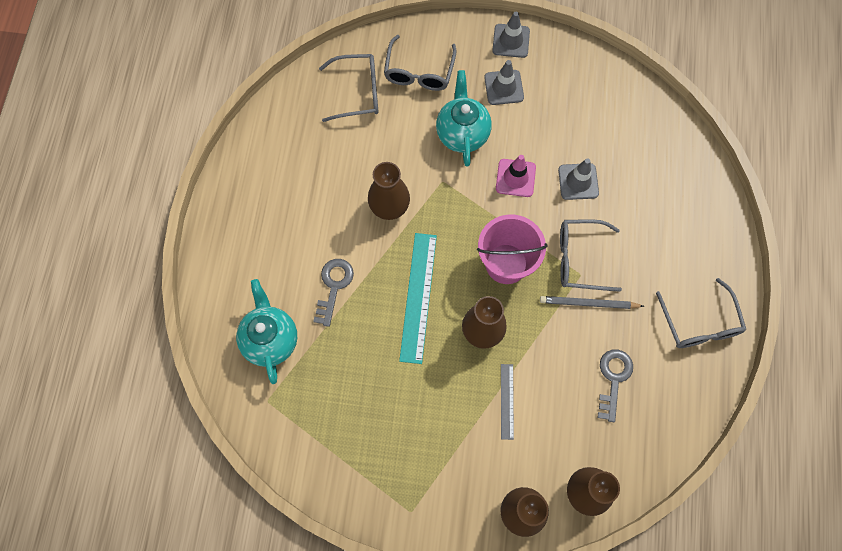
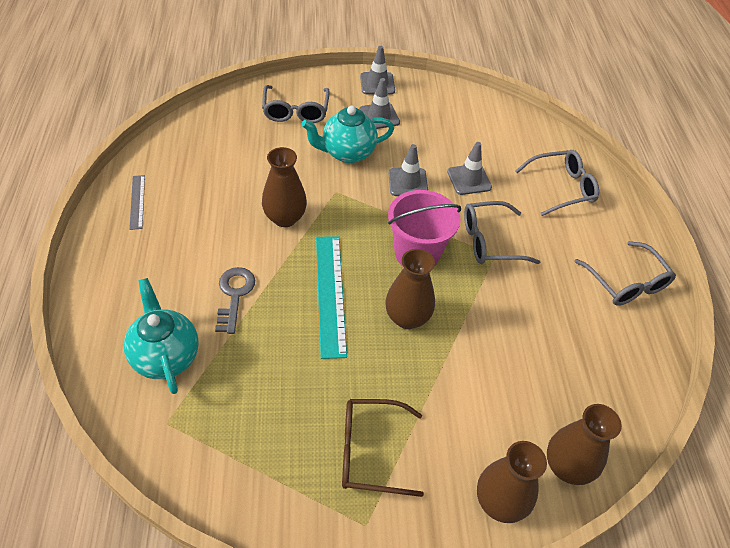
camera: 15 degrees left, 20 degrees down
(357, 92) = (237, 130): grey glasses -> grey glasses (561, 188)
(425, 452) = (370, 451): none -> brown glasses
(462, 133) = (347, 153): turquoise teapot -> turquoise teapot turned 90 degrees counterclockwise
(507, 401) = (451, 382): grey ruler -> grey ruler (137, 201)
(515, 178) = (408, 182): pink traffic cone -> grey traffic cone
(589, 303) = (511, 278): grey pencil -> none
(613, 379) = (558, 345): grey key -> none

